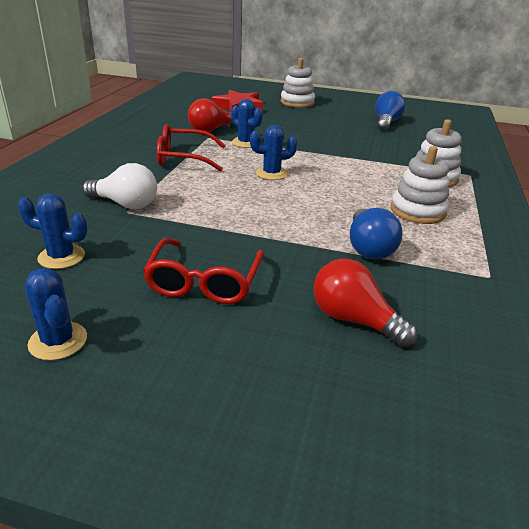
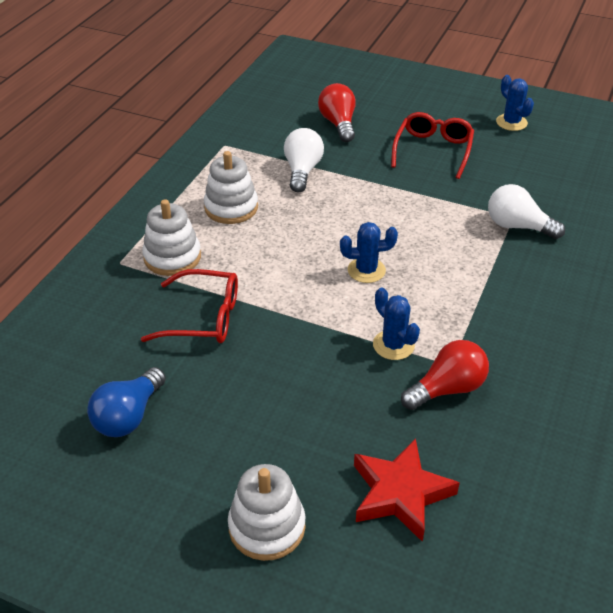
camera: 170 degrees left, 10 degrees up
(61, 257) = (542, 173): blue cactus -> none
(183, 158) = (477, 307): red glasses -> red glasses (204, 317)
(354, 320) = (338, 124): red light bulb -> red light bulb turned 150 degrees counterclockwise
(368, 248) = (302, 171): blue light bulb -> white light bulb

